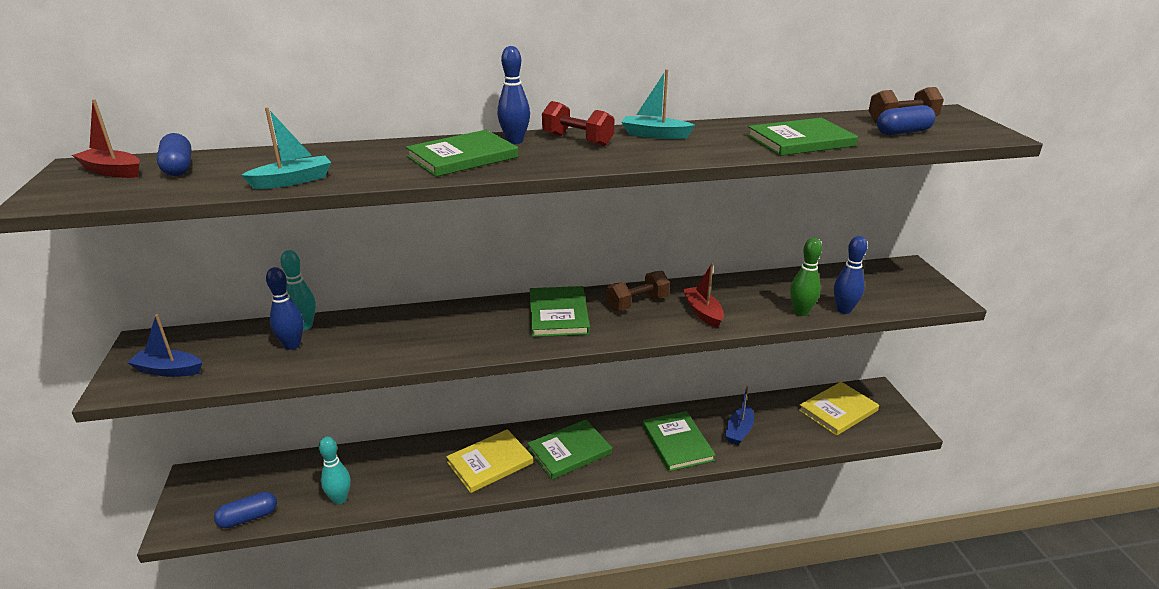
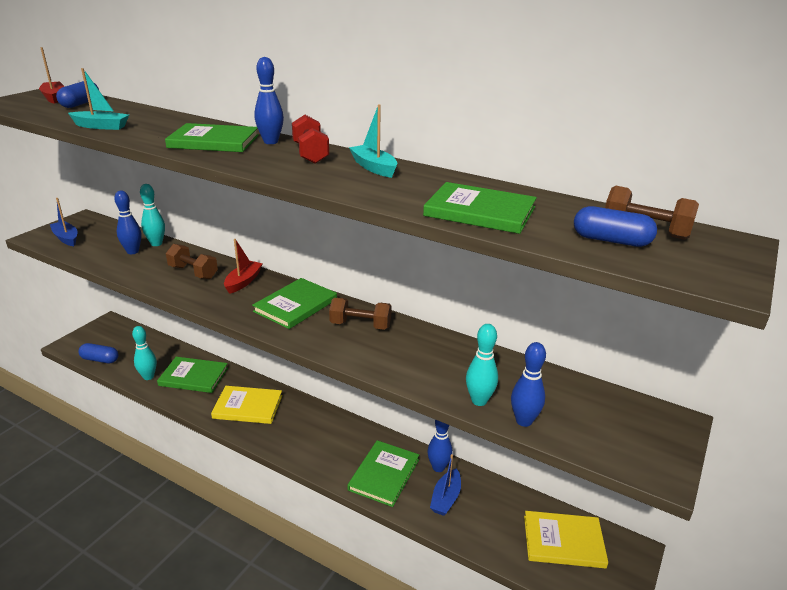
camera: 40 degrees right, 0 degrees up
(405, 333) = (193, 272): none -> brown dumbbell
(569, 451) = (303, 431): green book -> green book (193, 377)
(703, 312) = (396, 357): red boat -> red boat (243, 282)
(706, 413) = (438, 467): none -> blue bowling pin
(739, 431) = (446, 498): blue boat -> blue boat turned 45 degrees counterclockwise
(801, 312) = (479, 400): green bowling pin -> turquoise bowling pin

